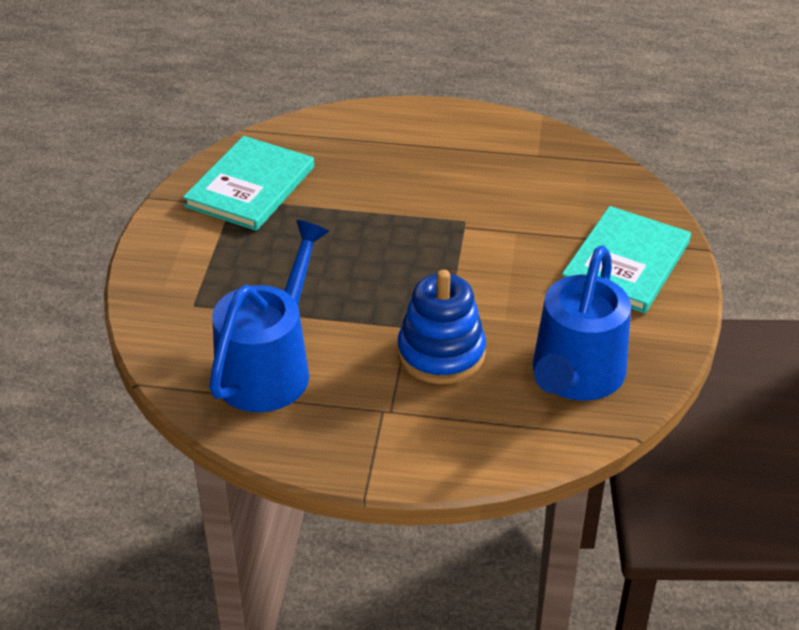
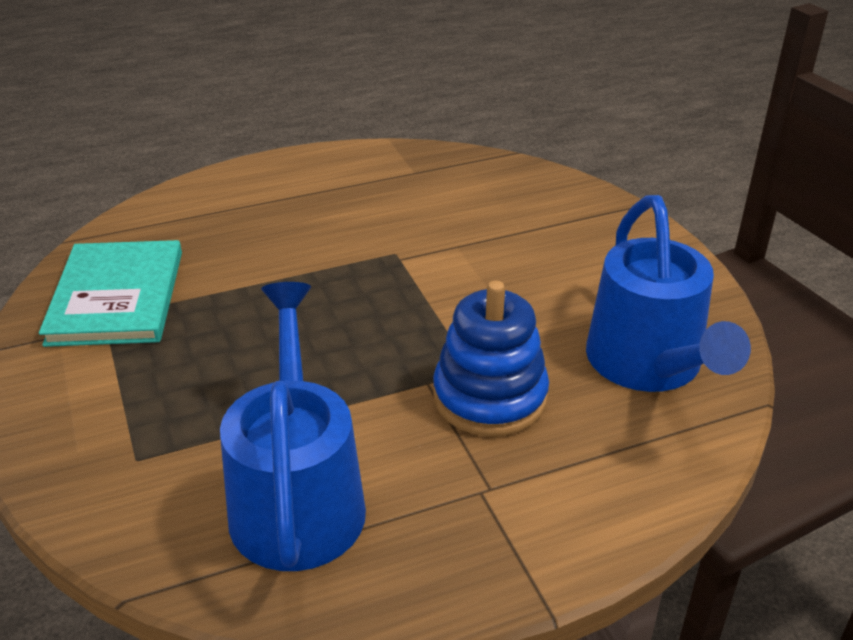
camera: 30 degrees left, 5 degrees down
(626, 263) = (589, 239): turquoise book -> none

